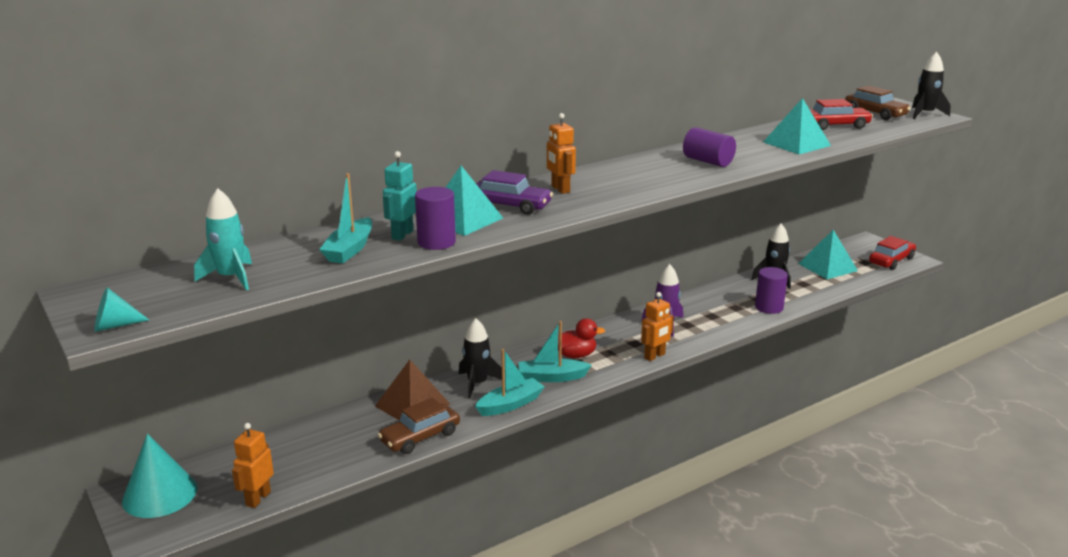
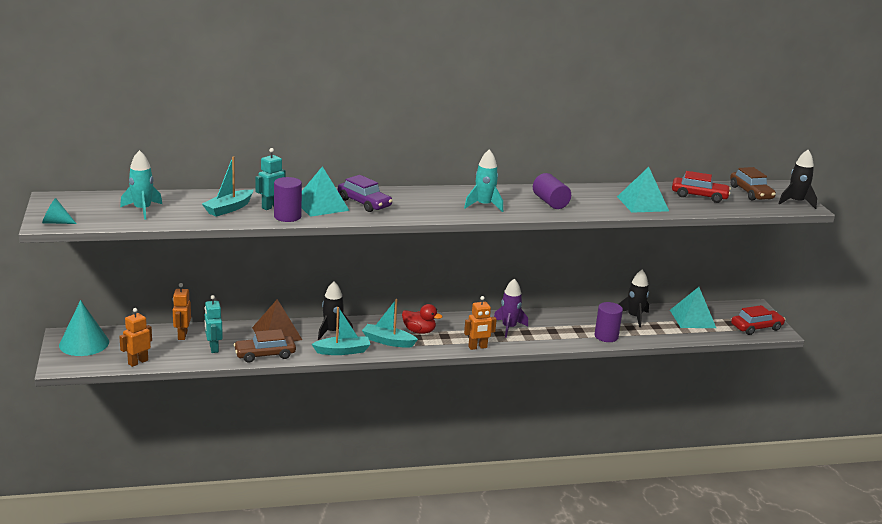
camera: 20 degrees right, 0 degrees up
(347, 448) = (213, 348): none -> turquoise robot
(560, 189) = (413, 199): orange robot -> orange robot (182, 335)
(645, 179) = (484, 205): none -> turquoise rocket

